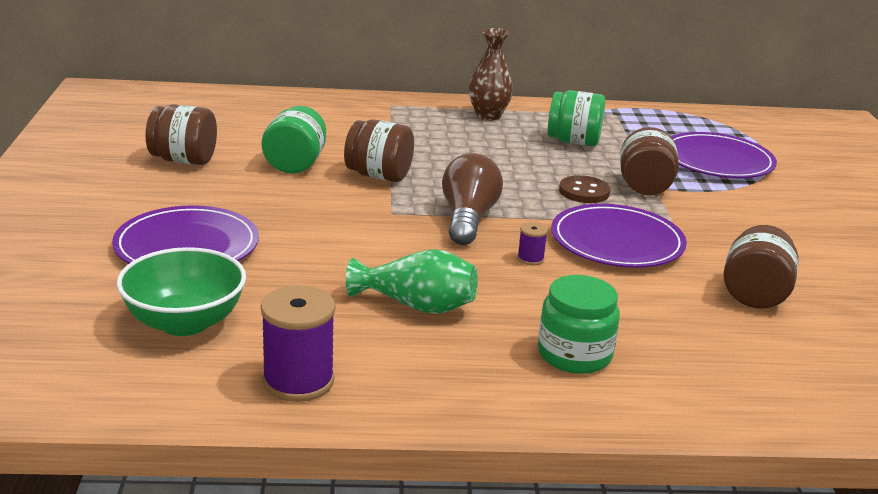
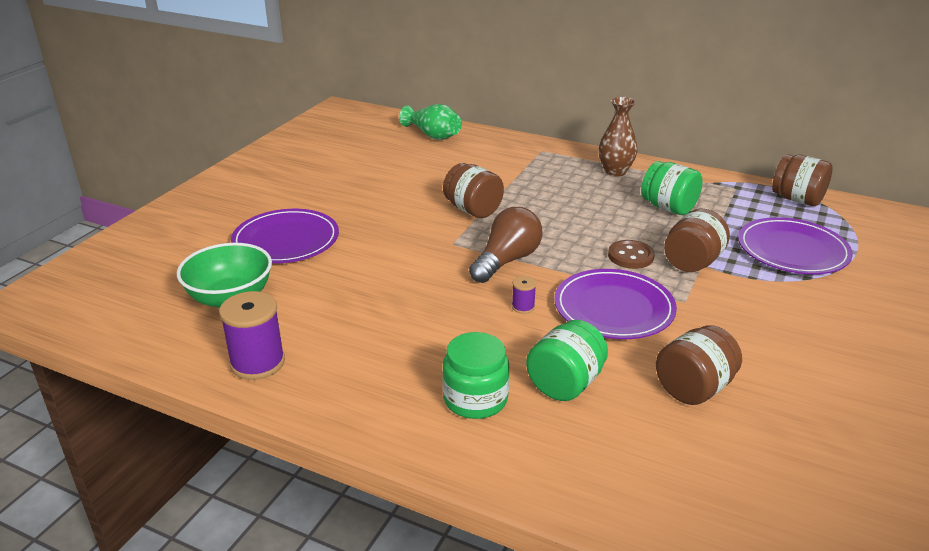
camera: 30 degrees right, 5 degrees up
(183, 160) = (346, 173): brown jar -> brown jar (797, 199)
(295, 164) = (420, 189): green jar -> green jar (565, 384)
(417, 306) = (395, 325): green vase -> green vase (433, 135)

